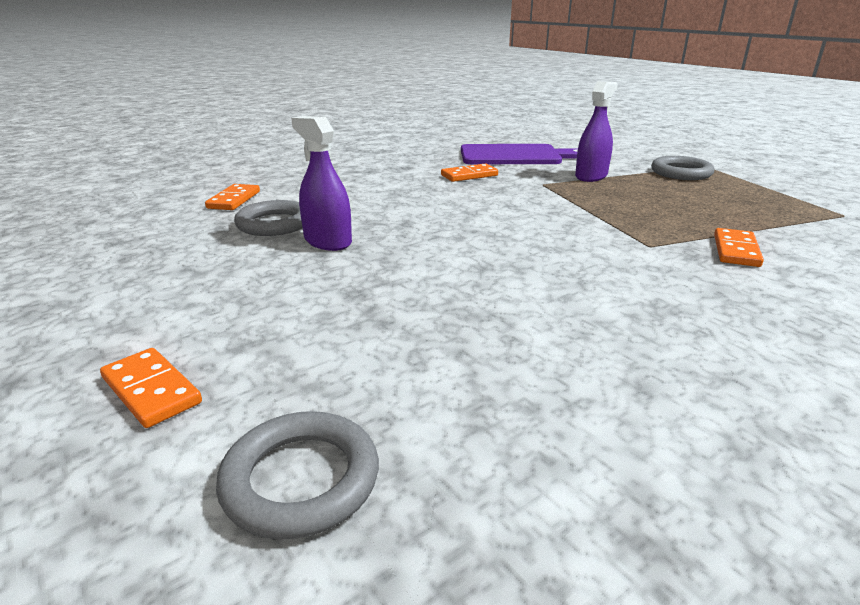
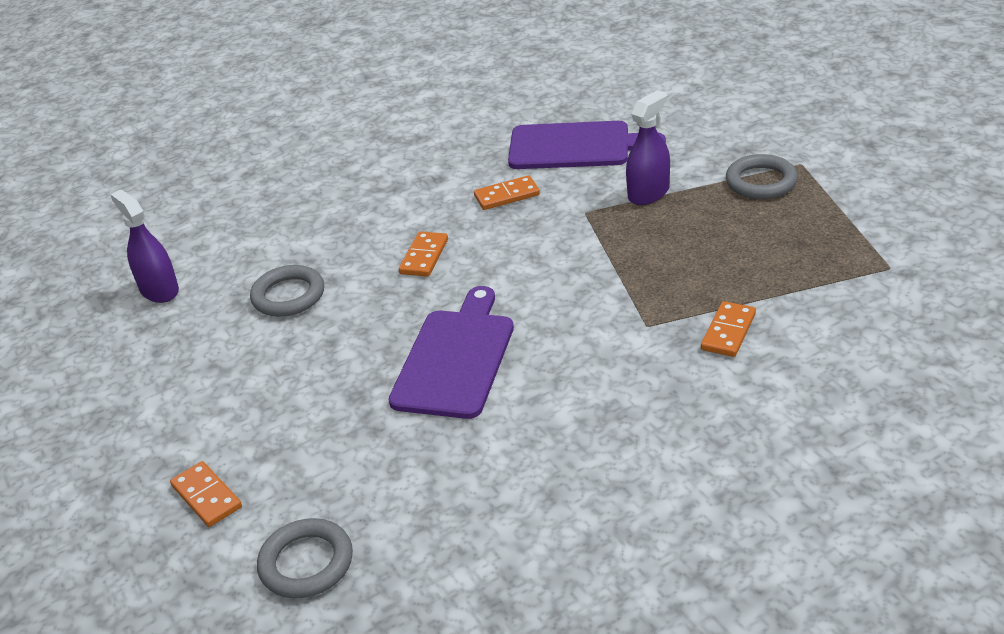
camera: 10 degrees right, 10 degrees up
(234, 200) = (247, 253): orange domino -> orange domino (424, 257)
(327, 241) = (338, 323): purple spray bottle -> purple spray bottle (159, 290)
(461, 266) = (455, 359): none -> purple cutting board

